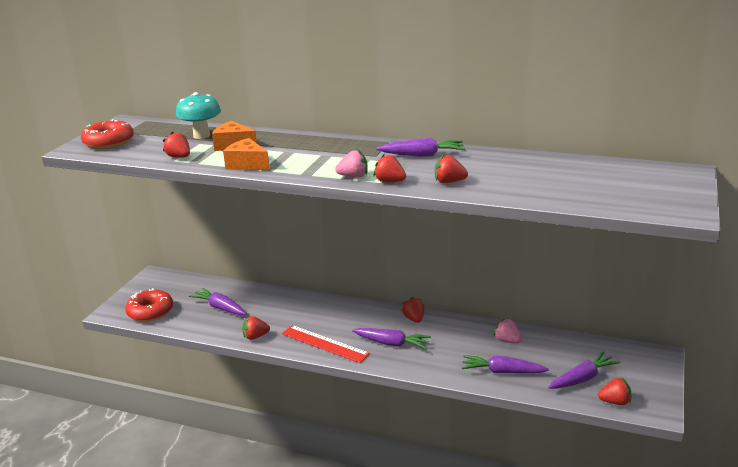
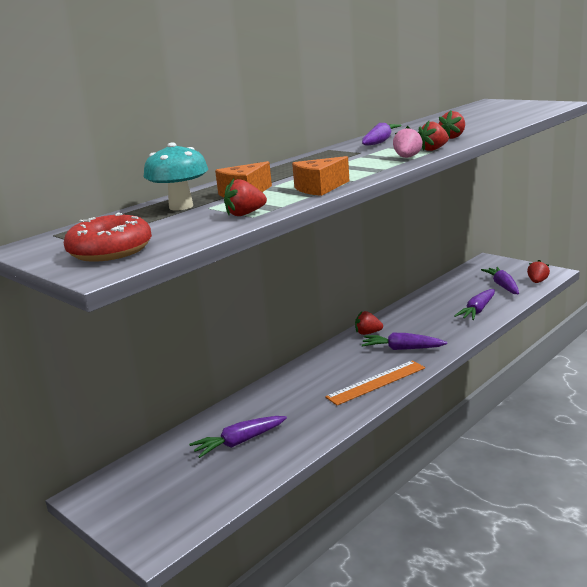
camera: 65 degrees left, 5 degrees down
(150, 312) = (192, 503): red donut -> none
(255, 336) = (328, 423): red strawberry -> none
(324, 344) = (376, 382): red ruler -> orange ruler
(392, 343) = (402, 349): purple carrot -> purple carrot turned 120 degrees counterclockwise
(507, 341) = (434, 302): pink strawberry -> none

